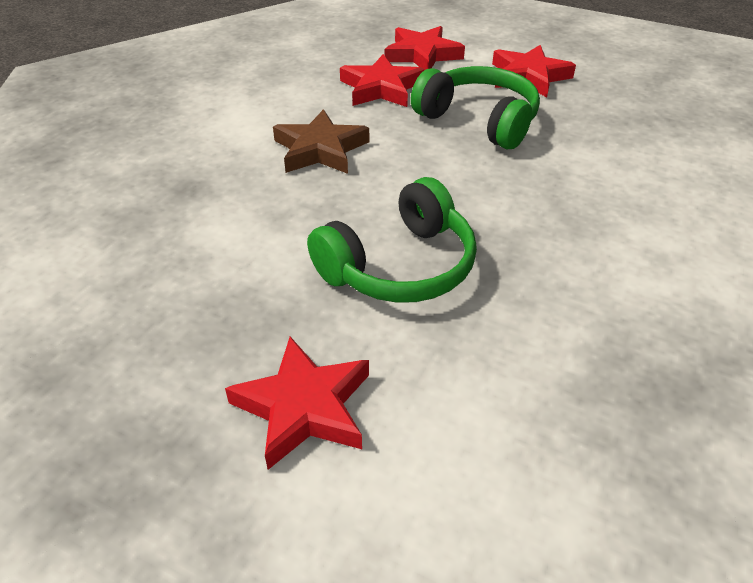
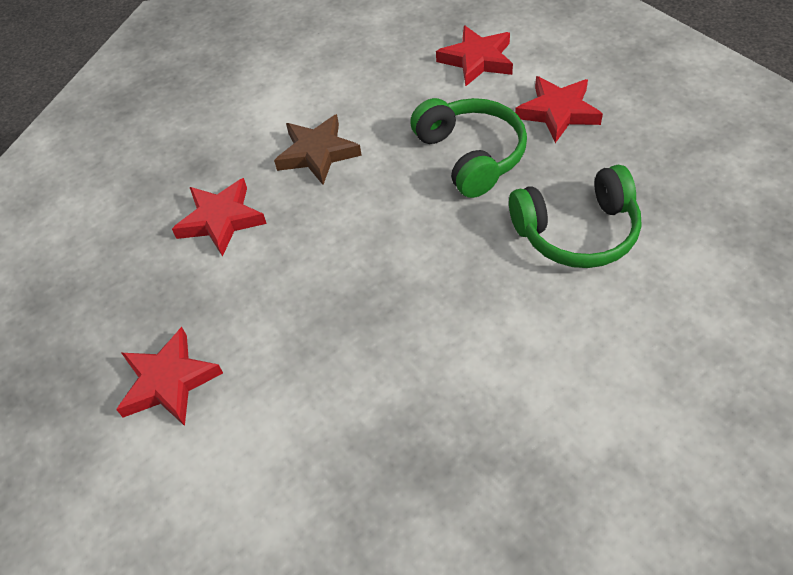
camera: 30 degrees right, 10 degrees up
(381, 88) = (412, 94): red star -> red star (221, 220)
(399, 266) = (303, 289): green headphones -> green headphones (577, 232)

